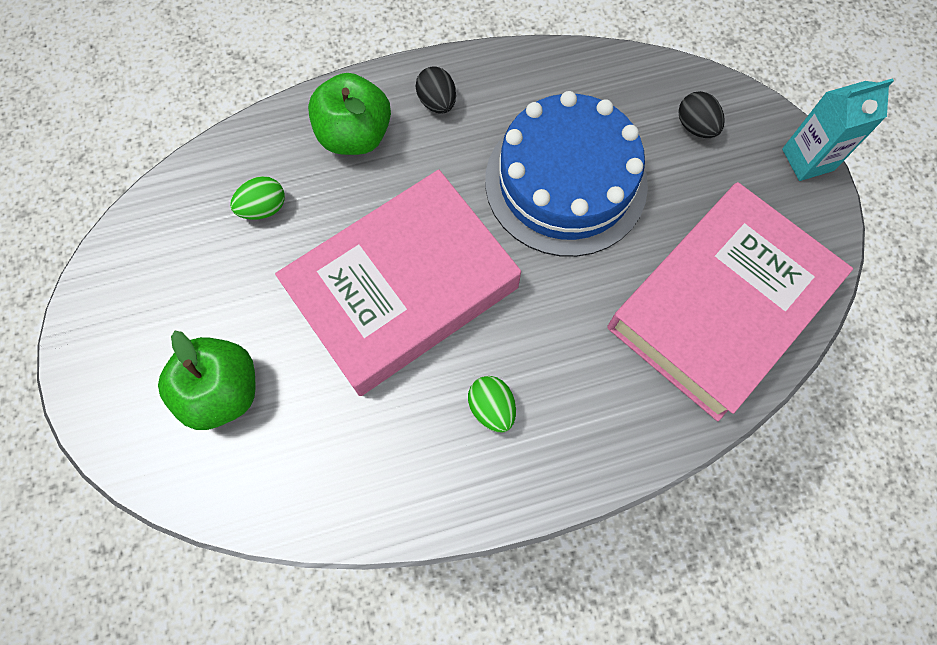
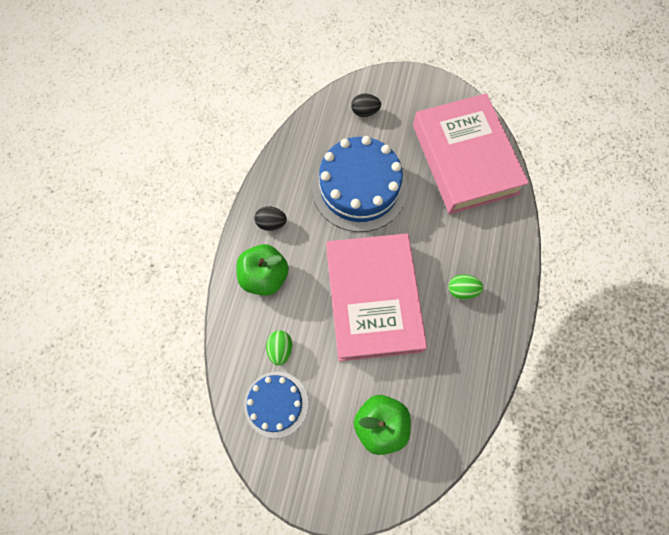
camera: 60 degrees left, 0 degrees up
(186, 242) = (276, 404): none -> blue cake
(807, 159) = (412, 77): turquoise carton -> none

